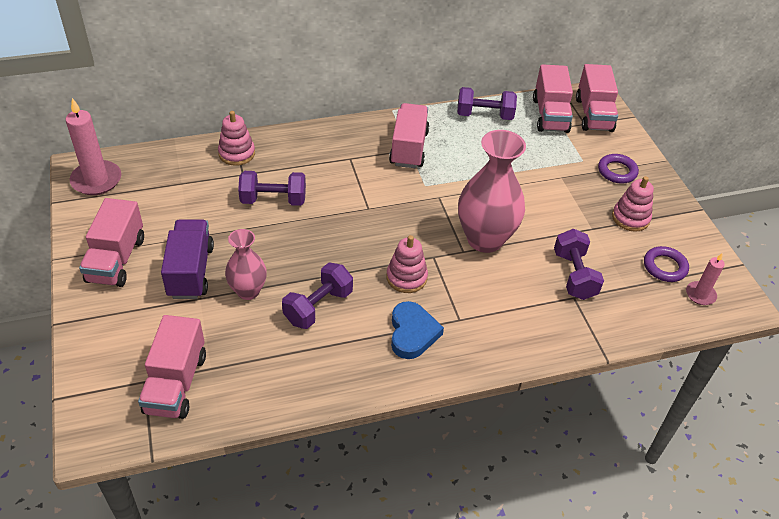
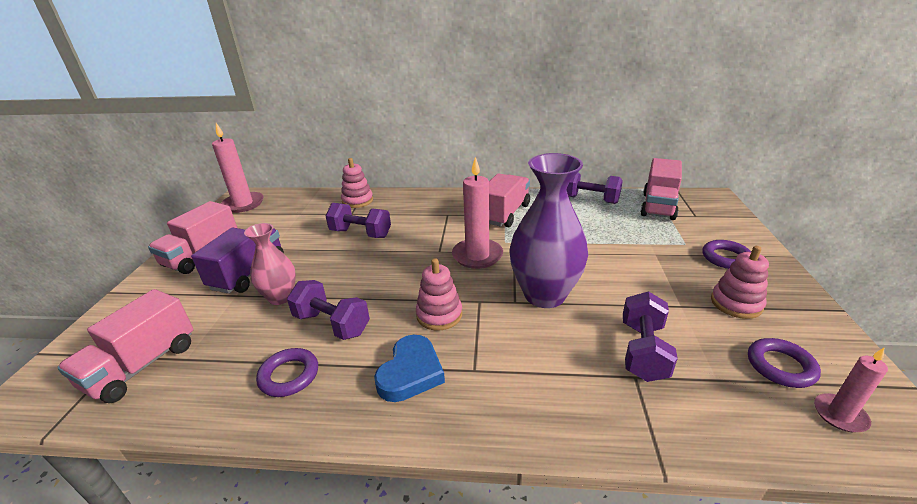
camera: 25 degrees right, 15 degrees down
(316, 359) = (289, 375): none -> purple ring
(318, 307) = (332, 324): purple dumbbell -> purple dumbbell turned 60 degrees clockwise
(407, 207) = (477, 256): none -> pink candle
(485, 239) = (544, 295): pink vase -> purple vase
(593, 114) = (707, 210): pink truck -> none

